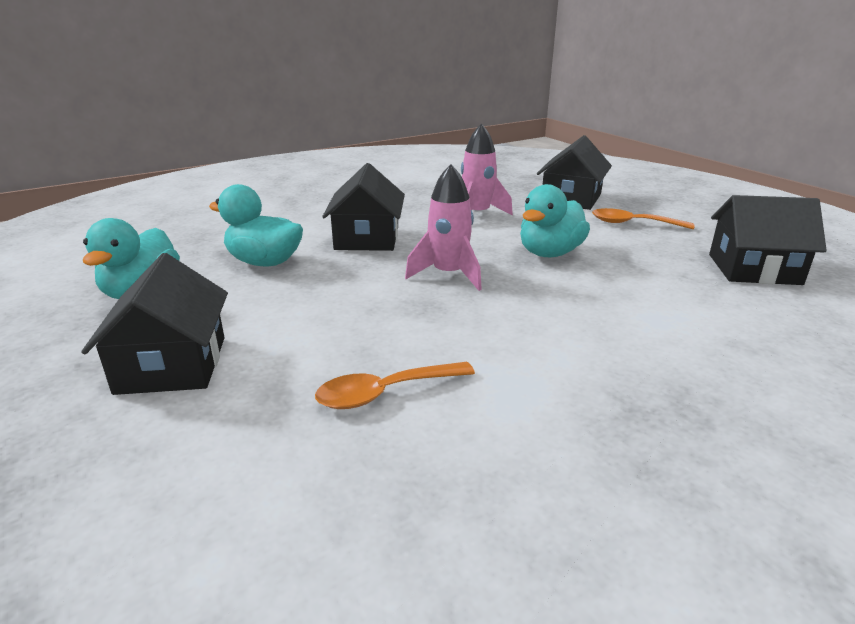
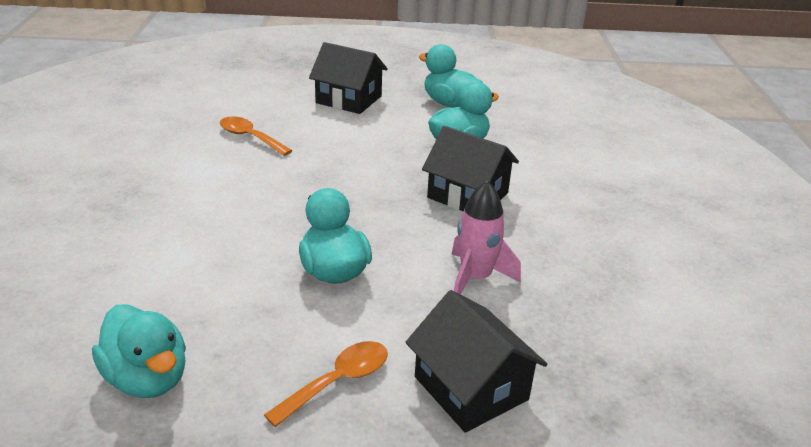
camera: 120 degrees right, 5 degrees up
(385, 393) = (250, 137): orange spoon -> orange spoon turned 60 degrees counterclockwise
(448, 275) = (353, 204): pink rocket -> none
(753, 269) = (147, 379): black house -> turquoise duck

